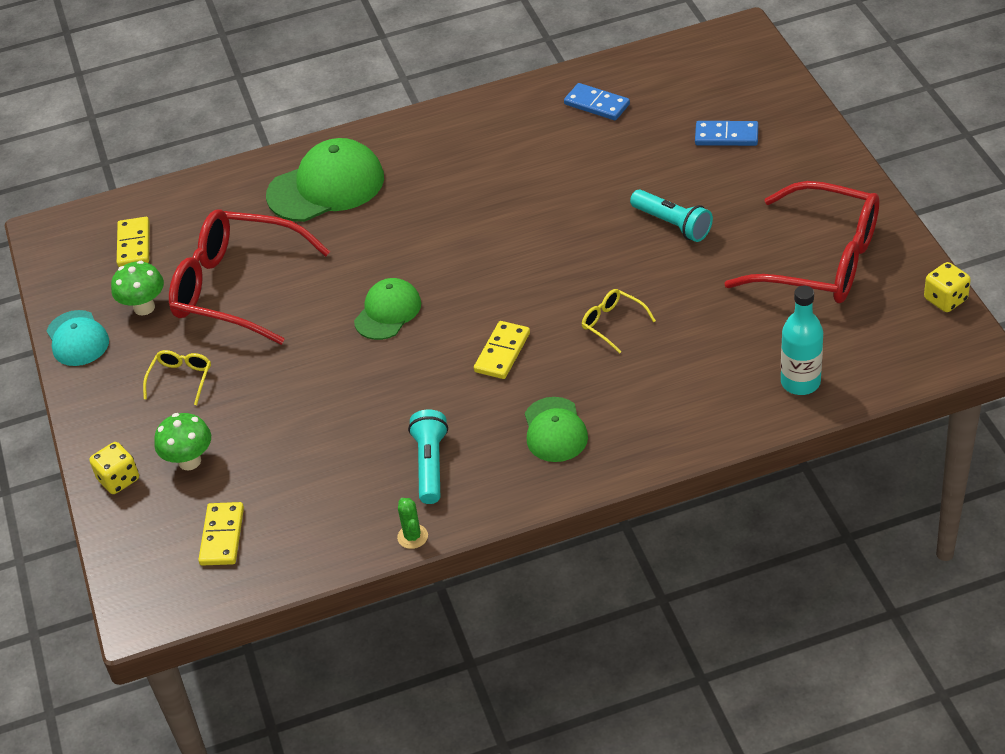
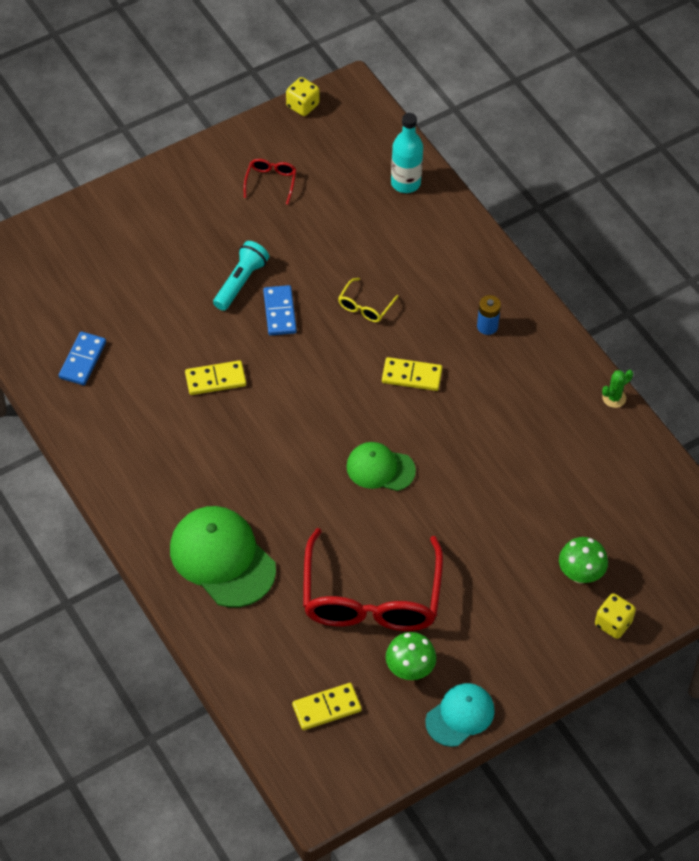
camera: 110 degrees left, 10 degrees up
(181, 379) = (491, 610): yellow glasses -> none
(222, 536) = (649, 527): yellow domino -> yellow domino (215, 379)
(430, 465) = (541, 401): turquoise flashlight -> none
(555, 430) = (487, 326): green cap -> blue battery
(726, 136) = (120, 258): blue domino -> blue domino (279, 312)
(819, 260) = (271, 182): red glasses -> red glasses, size x0.41

